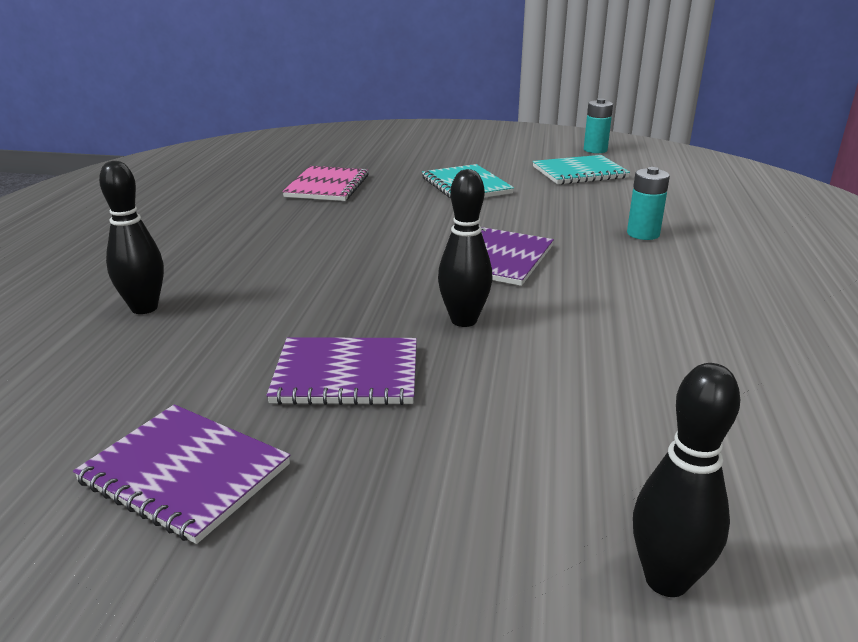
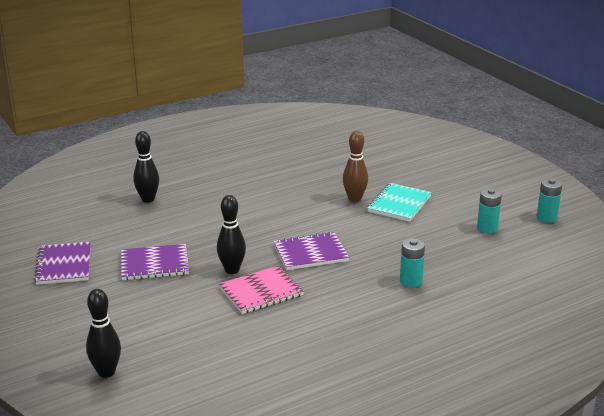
camera: 50 degrees right, 0 degrees up
(327, 186) = (331, 169): pink notebook -> pink notebook (261, 292)
(346, 374) = (154, 264): purple notebook -> purple notebook turned 60 degrees counterclockwise
(415, 198) = (354, 199): none -> brown bowling pin
(579, 172) = (487, 228): turquoise notebook -> turquoise battery

